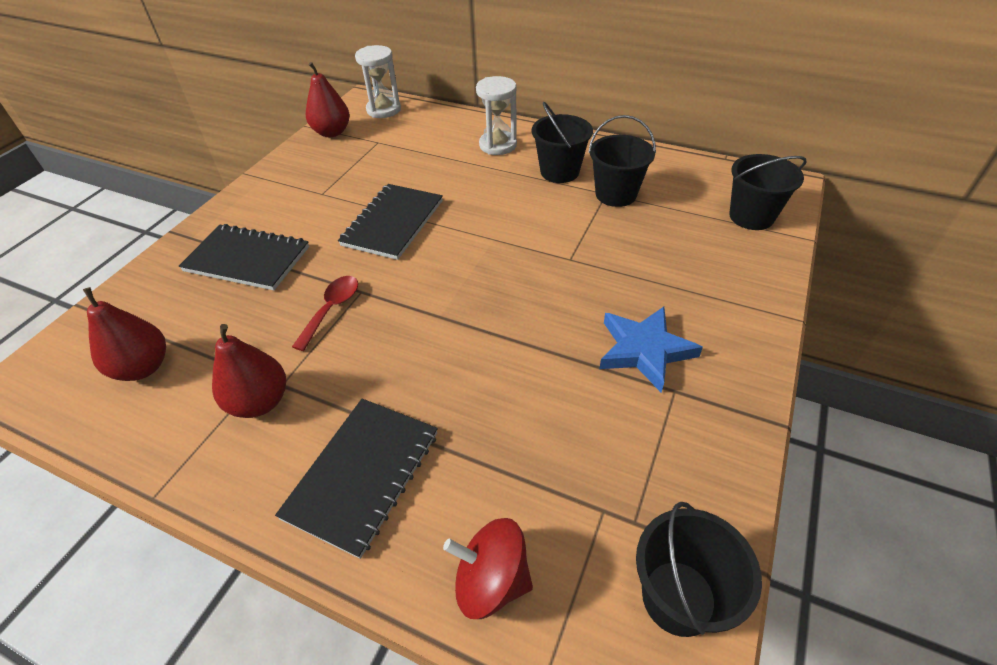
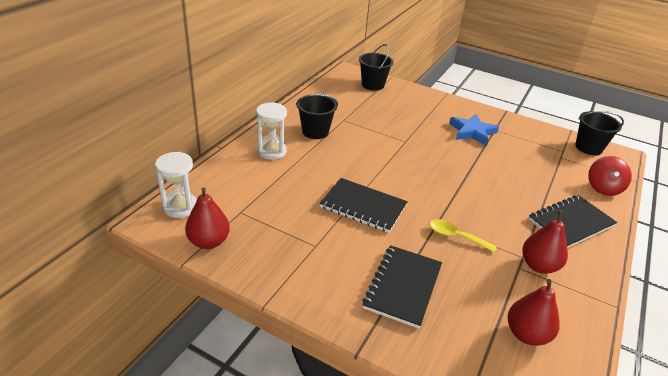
camera: 90 degrees left, 10 degrees down
(332, 309) = (455, 236): red spoon -> yellow spoon
(362, 475) = (571, 223): black notebook -> black notebook turned 60 degrees counterclockwise
(616, 194) = (345, 117): black bucket -> none

